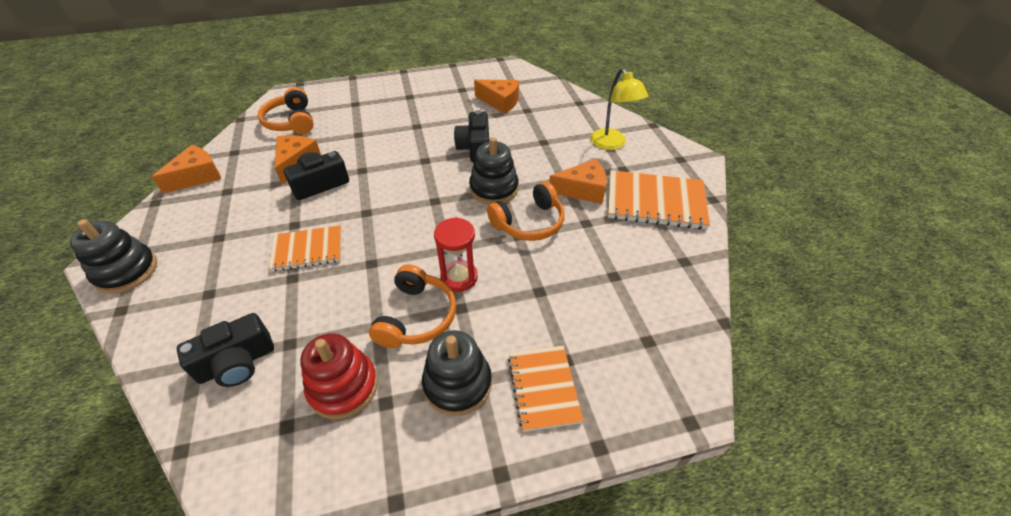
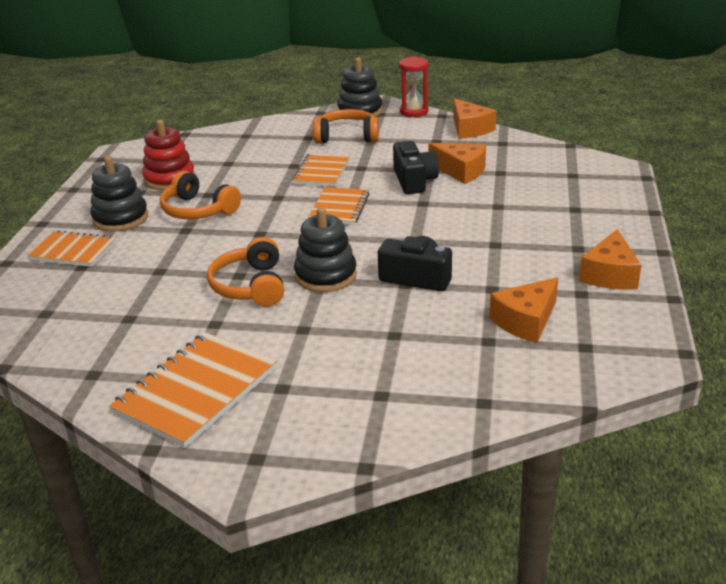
camera: 115 degrees right, 15 degrees down
(237, 363) = (231, 147): black camera -> none
(291, 122) = (549, 170): orange headphones -> orange headphones (347, 136)
(384, 214) = (339, 208): none -> orange notebook
(459, 277) = (218, 234): red hourglass -> red hourglass (414, 111)
(583, 190) = (269, 338): orange cheese -> orange cheese (609, 274)
(612, 144) = (344, 398): yellow lamp -> none

